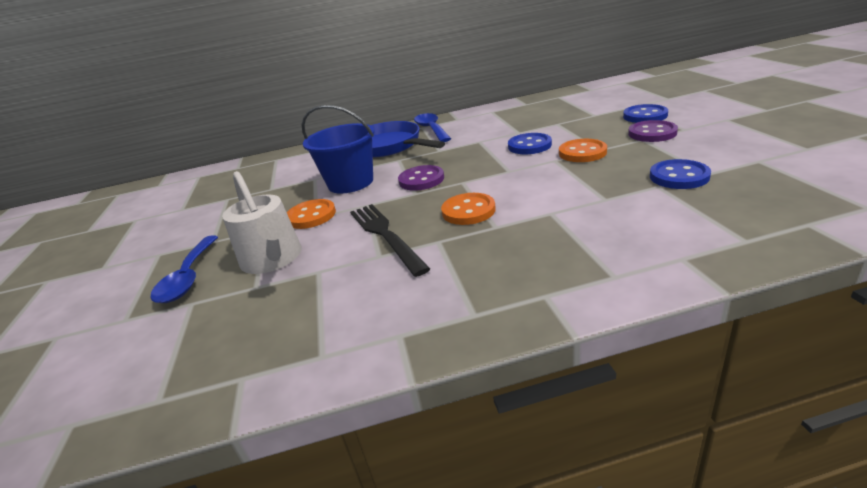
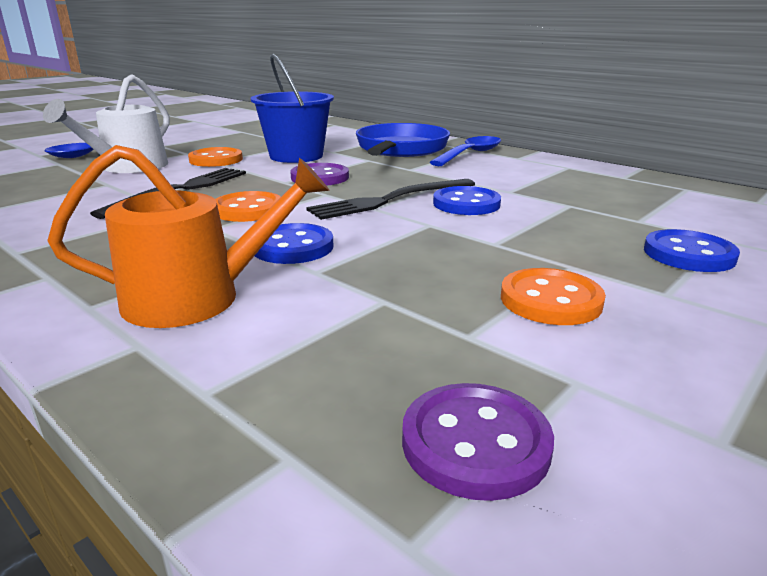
camera: 50 degrees right, 5 degrees down
(499, 164) = (390, 200): none -> black fork
(582, 152) = (471, 235): orange button -> orange button (550, 300)
(623, 237) = (197, 298): none -> orange watering can
(652, 133) = (609, 270): purple button -> purple button (475, 443)
(679, 176) = (432, 312): blue button -> blue button (292, 247)

